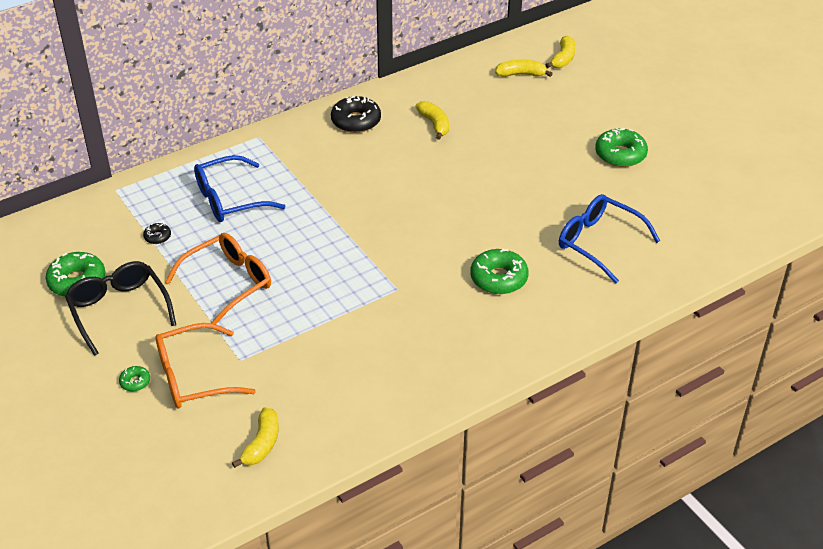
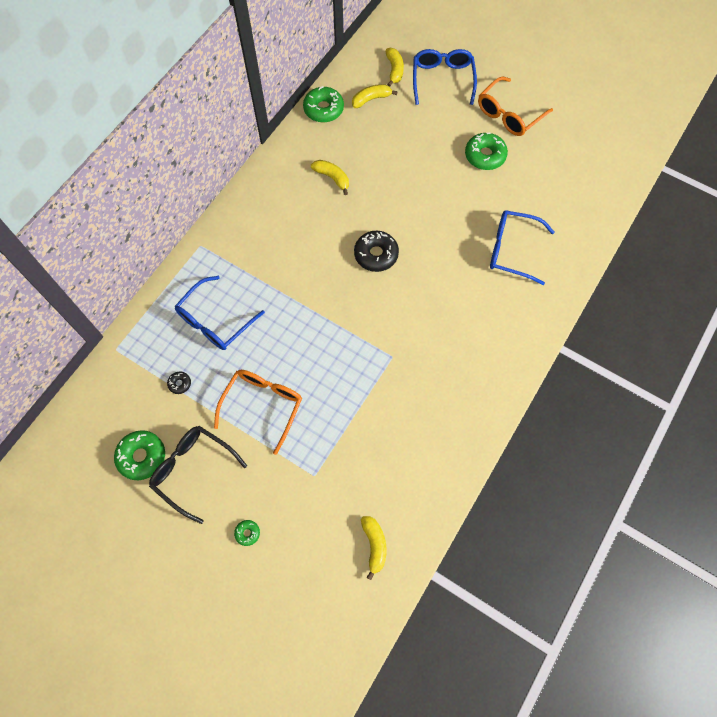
camera: 25 degrees left, 25 degrees up
(193, 377) = (289, 508): orange glasses -> orange glasses (508, 114)
(356, 121) = (269, 198): black donut -> black donut (376, 254)
(498, 278) = (459, 315): green donut -> green donut (323, 109)
(613, 80) = (442, 79): none -> blue glasses

